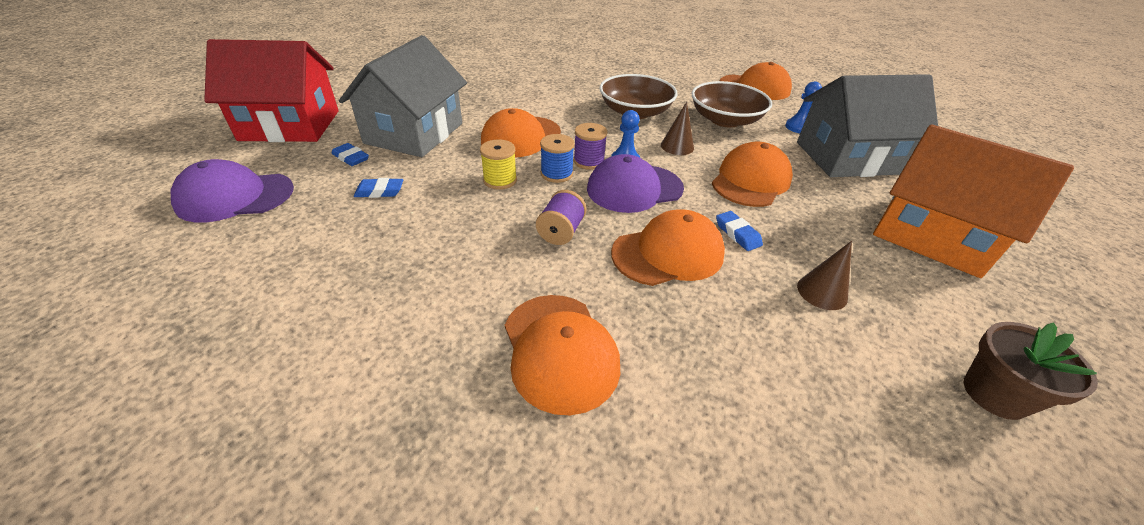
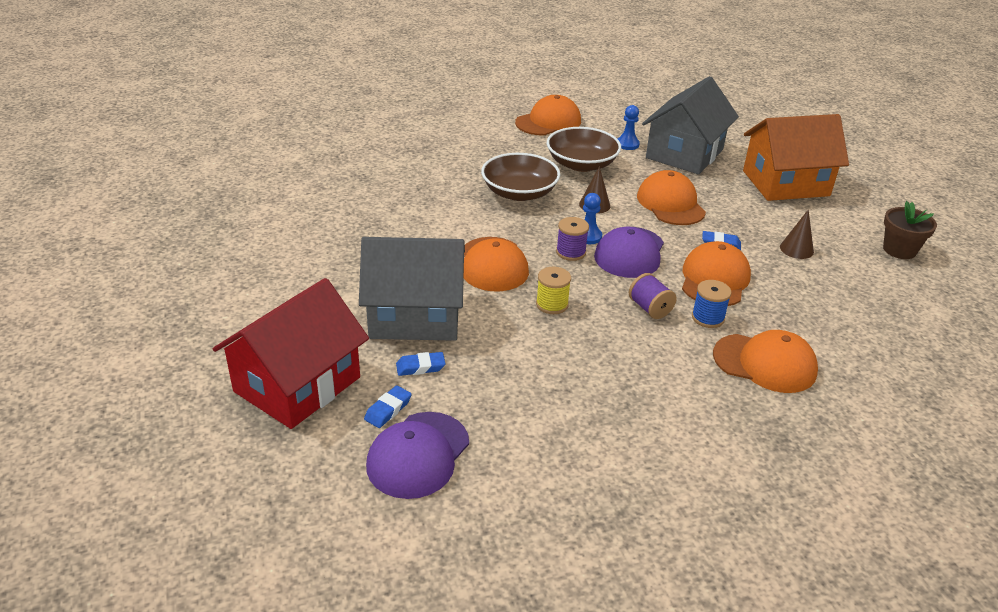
camera: 50 degrees left, 5 degrees down
(379, 191) = (502, 370): blue eraser -> blue eraser (388, 410)
(414, 133) = (415, 315): grey house -> grey house turned 60 degrees counterclockwise
(556, 174) = (572, 275): blue spool -> blue spool (708, 318)

